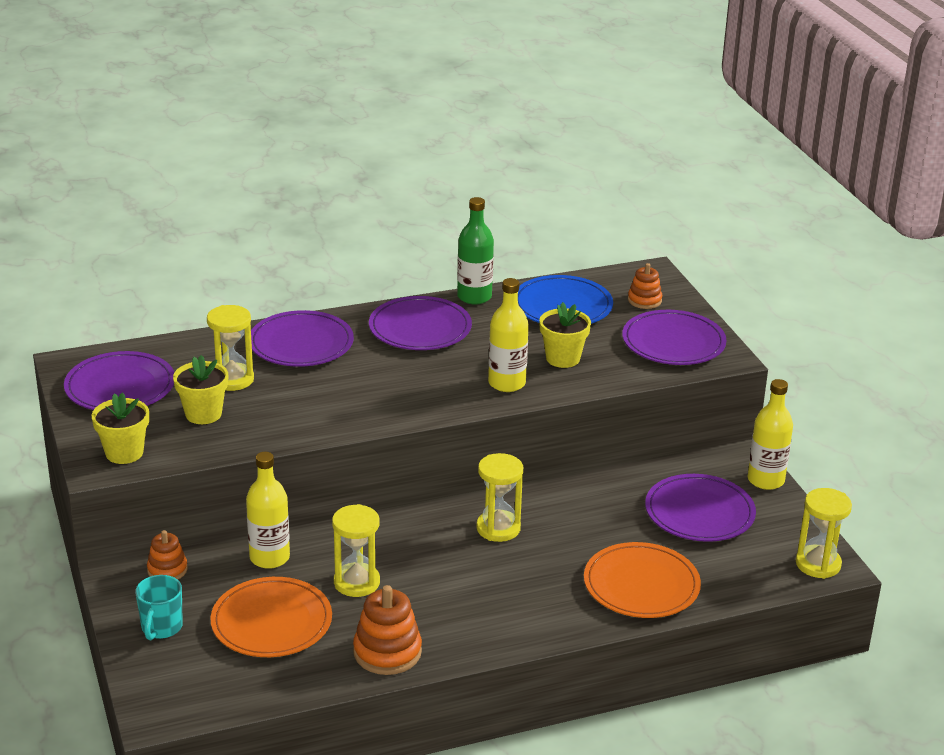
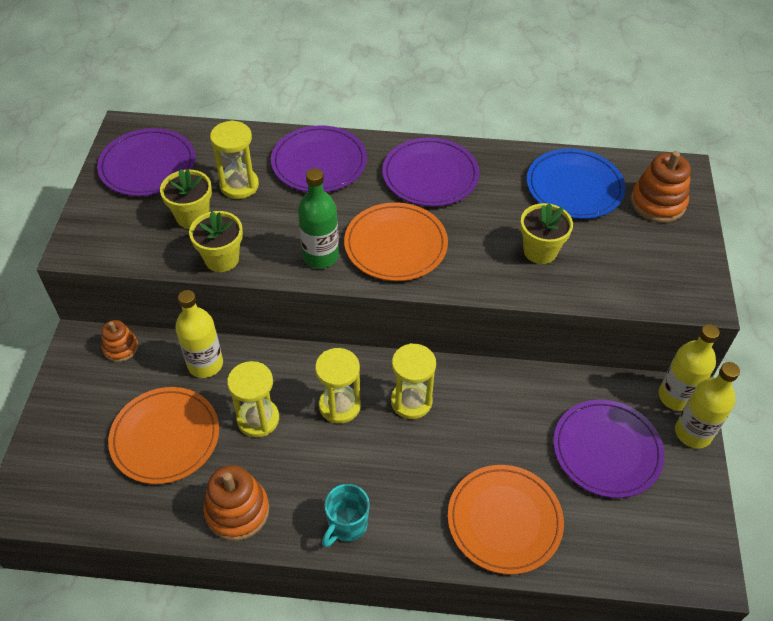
camera: 25 degrees right, 20 degrees up
(124, 453) = (105, 239): yellow flower pot -> yellow flower pot (222, 259)
(161, 628) = (79, 409): turquoise mug -> turquoise mug (347, 525)
(425, 386) = (395, 245): none -> orange plate
(474, 297) = (499, 153): green bottle -> green bottle (320, 256)
(506, 383) = (471, 265): yellow bottle -> yellow bottle (676, 397)
(644, 300) = (657, 203): orange stacking toy -> orange stacking toy, size x1.62
(673, 342) = (659, 264): purple plate -> none
(818, 564) = (693, 562): yellow hourglass -> yellow hourglass (339, 406)

